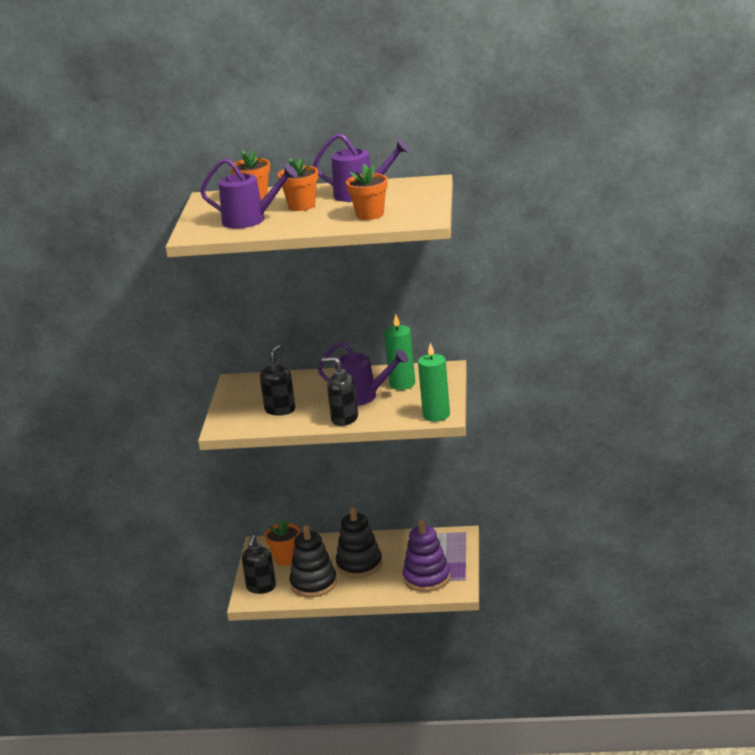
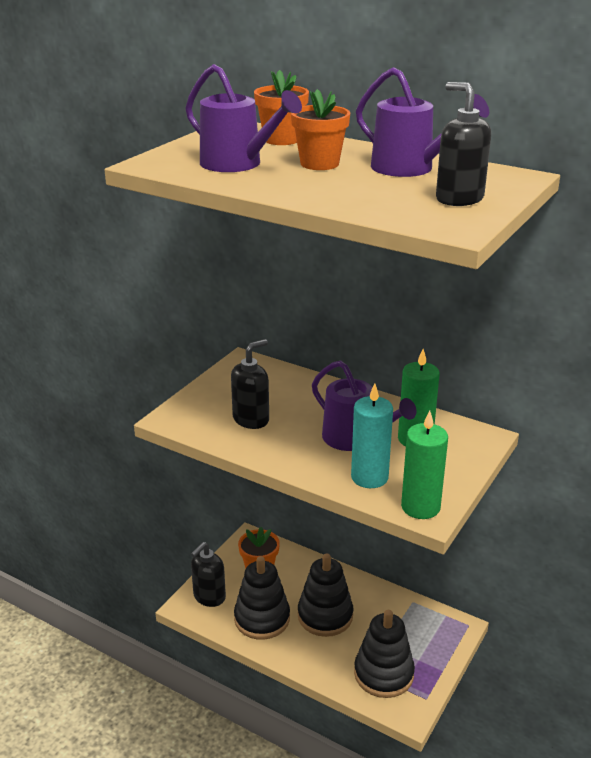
camera: 25 degrees right, 5 degrees up
(344, 419) = (308, 463): black soap dispenser -> black soap dispenser (459, 199)
(370, 215) = (388, 199): orange flower pot -> none
(391, 412) = (369, 477): none -> turquoise candle
(426, 578) = (383, 674): purple stacking toy -> black stacking toy

